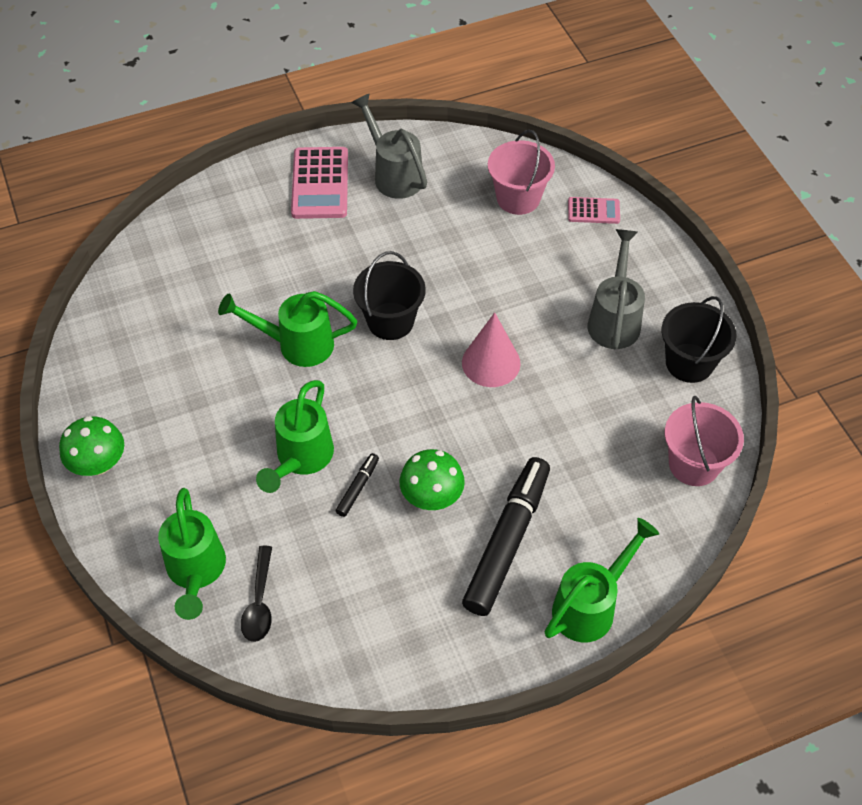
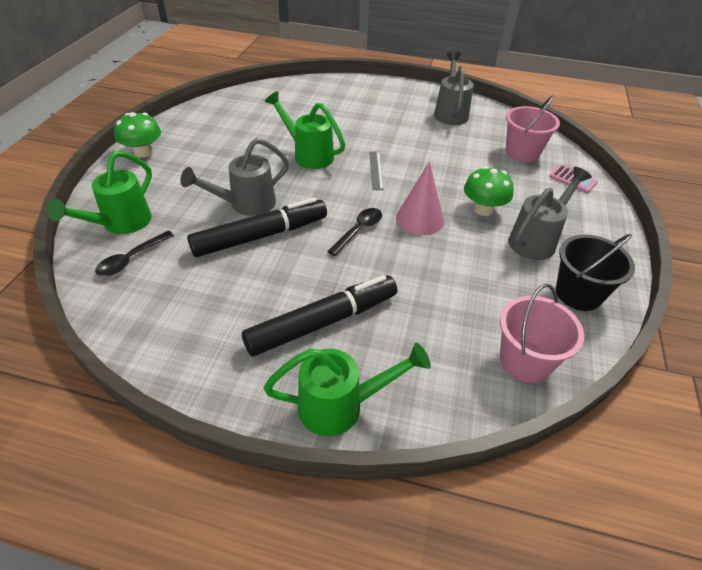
camera: 35 degrees right, 10 degrees down
(300, 459) = (245, 205): green watering can -> grey watering can
(320, 183) = (402, 100): pink calculator -> none
(358, 488) = (261, 236): black marker -> black marker, size x2.33
(390, 321) = (376, 170): black bucket -> grey ruler
(432, 496) = (301, 266): green mushroom -> green mushroom (483, 209)
(446, 416) = (358, 230): none -> black spoon

